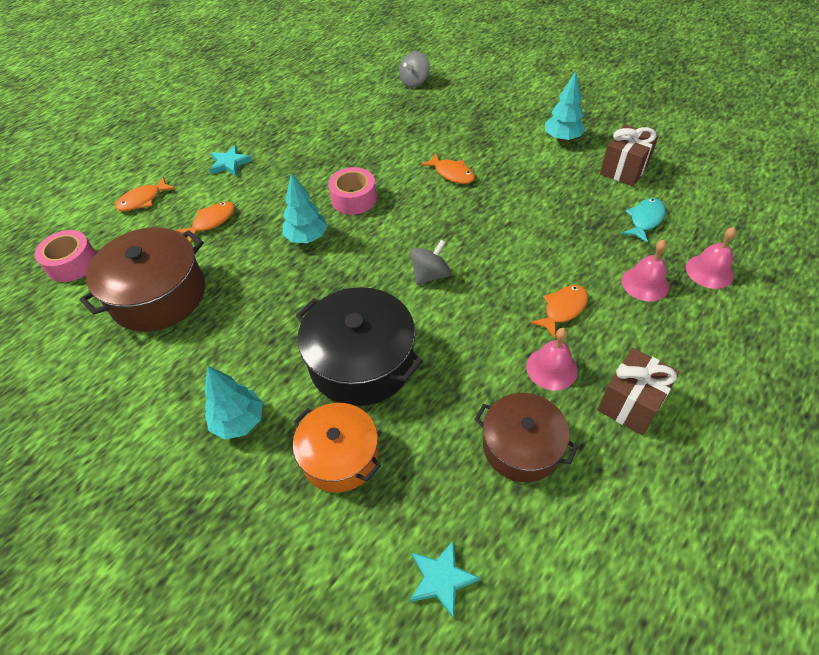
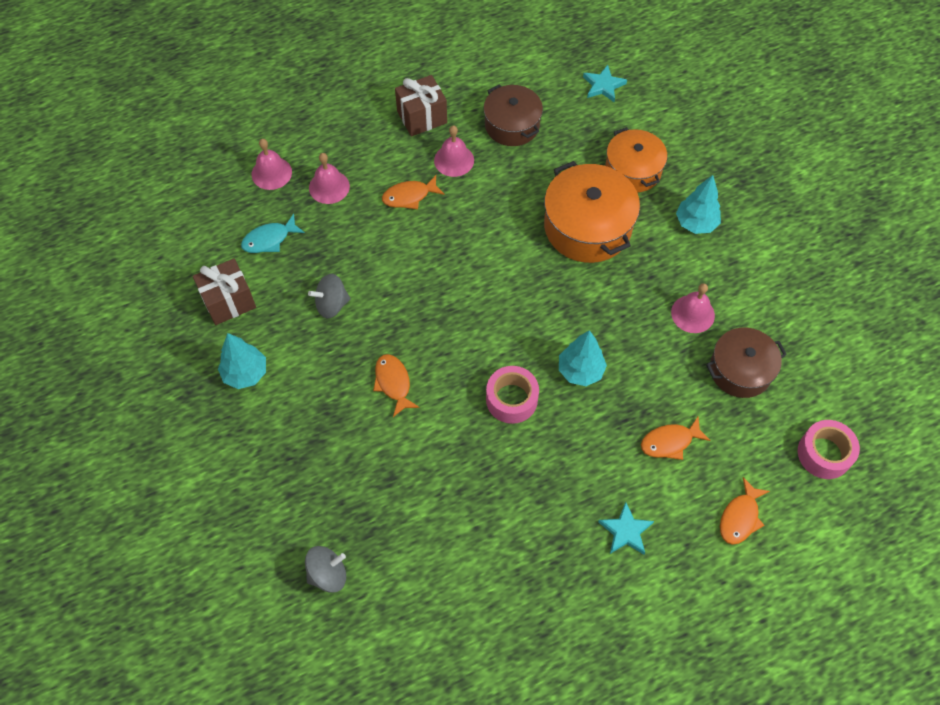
camera: 155 degrees left, 10 degrees up
(143, 200) = (740, 517): orange fish -> orange fish turned 135 degrees clockwise
(158, 295) = (740, 370): brown pot -> brown pot, size x0.66
(217, 324) = (692, 314): none -> pink bell
(361, 362) = (587, 227): black pot -> orange pot
(430, 275) = (491, 275): grey spinning top -> grey spinning top (331, 304)

